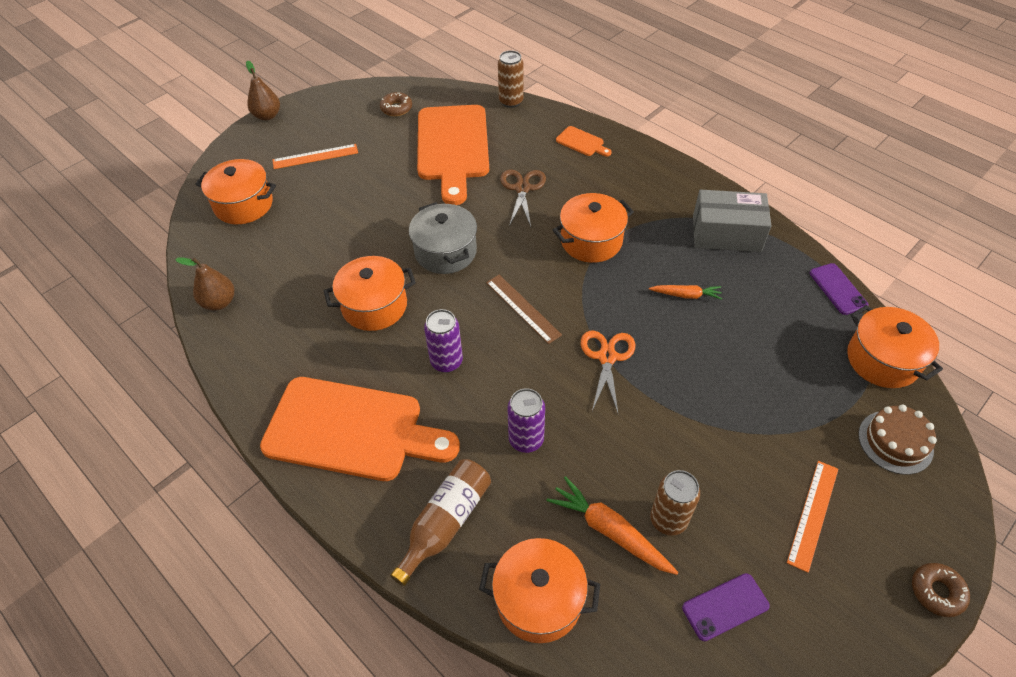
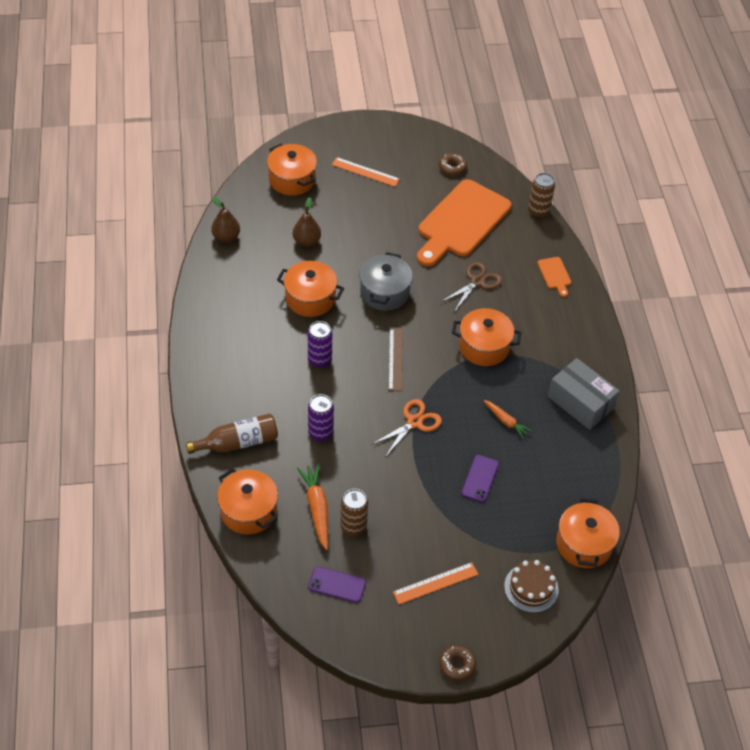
camera: 35 degrees right, 0 degrees up
(267, 116) = (361, 120): brown pear -> brown pear (306, 241)
(351, 430) = (234, 361): orange cutting board -> none
(838, 289) = (611, 486): purple phone -> purple phone (480, 478)

